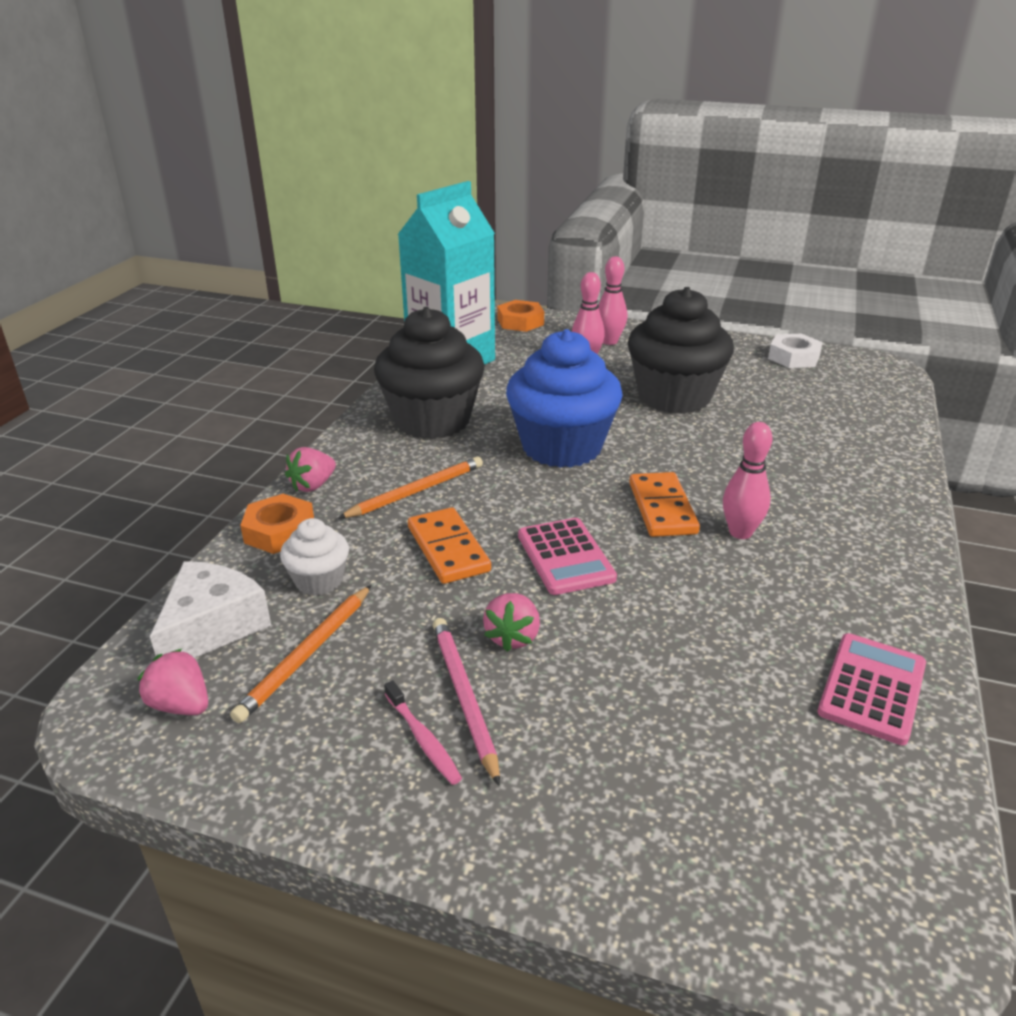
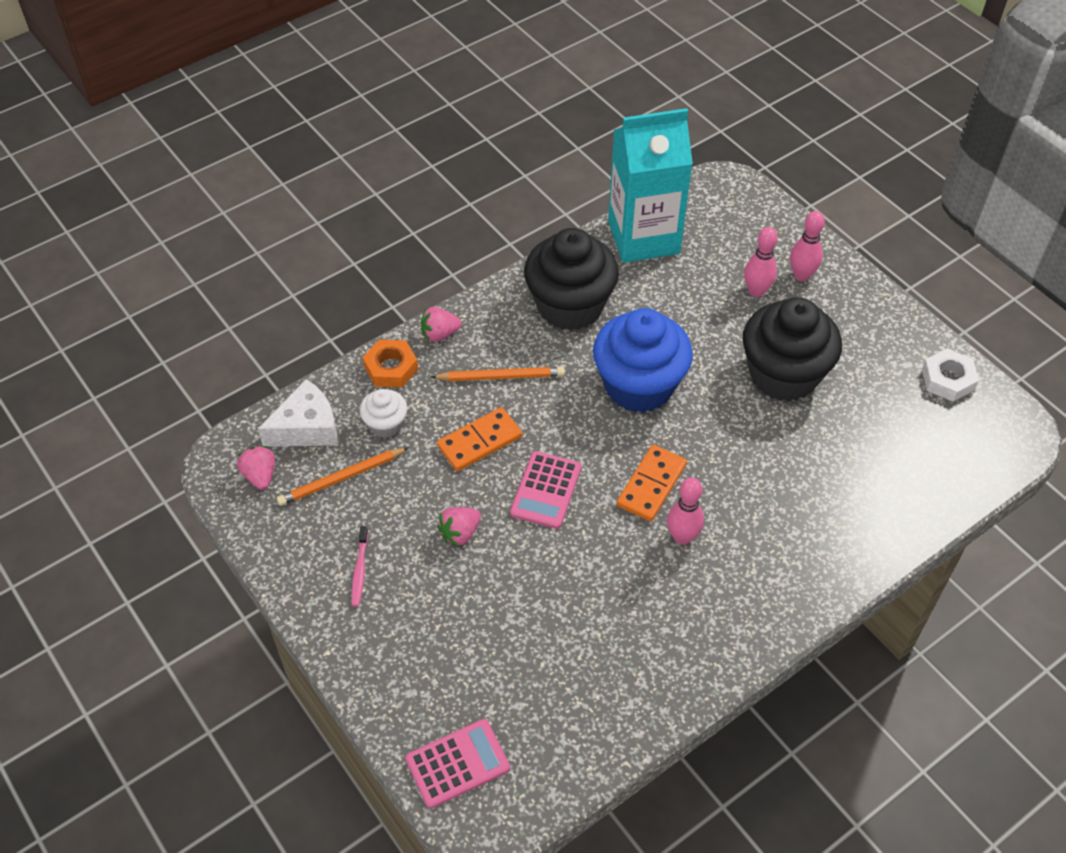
camera: 35 degrees right, 20 degrees up
(448, 549) = (480, 442): orange domino -> orange domino turned 45 degrees clockwise
(464, 697) = (400, 557): pink pencil -> none
(520, 322) = (748, 209): orange nut -> none
(872, 688) = (630, 694): pink calculator -> pink calculator (457, 764)

